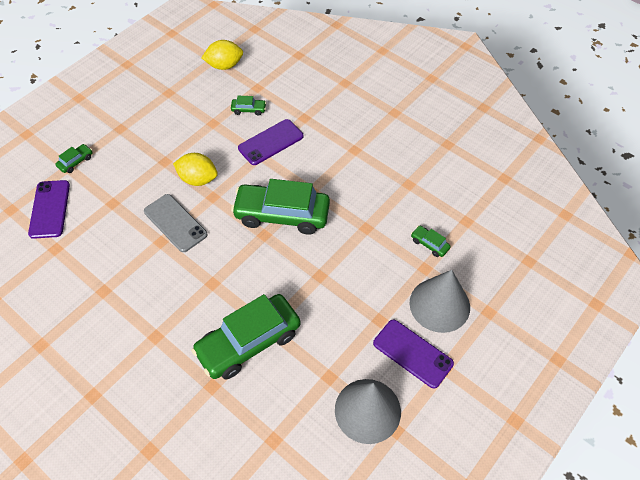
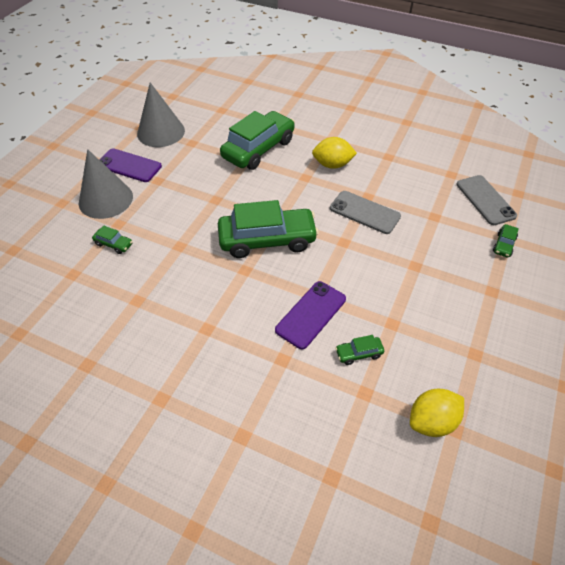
camera: 165 degrees right, 5 degrees down
(50, 209) = (485, 200): purple phone -> grey phone
(198, 179) = (369, 255): yellow lemon -> yellow lemon (332, 165)

